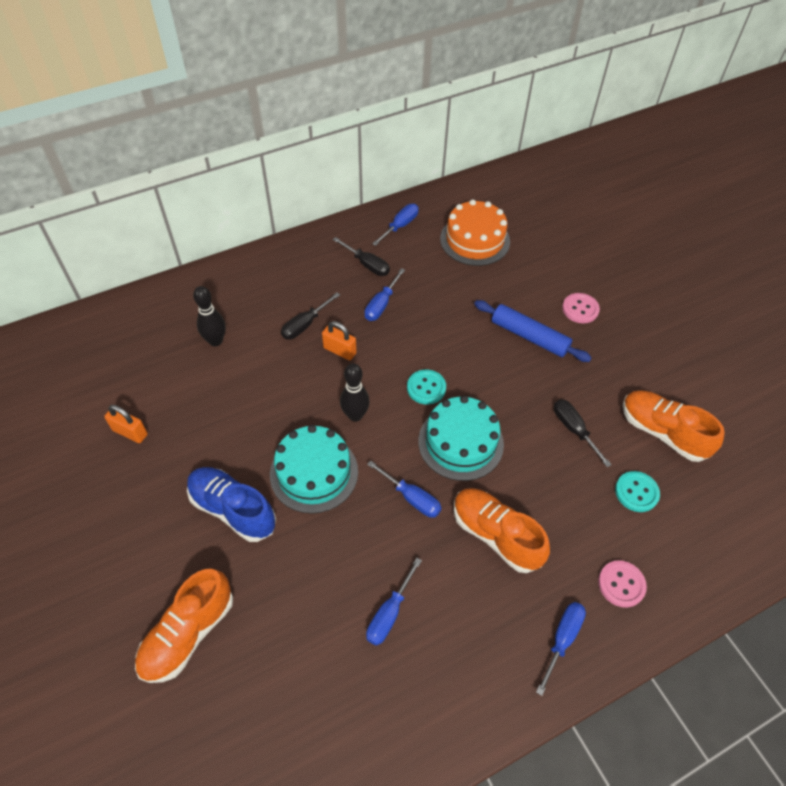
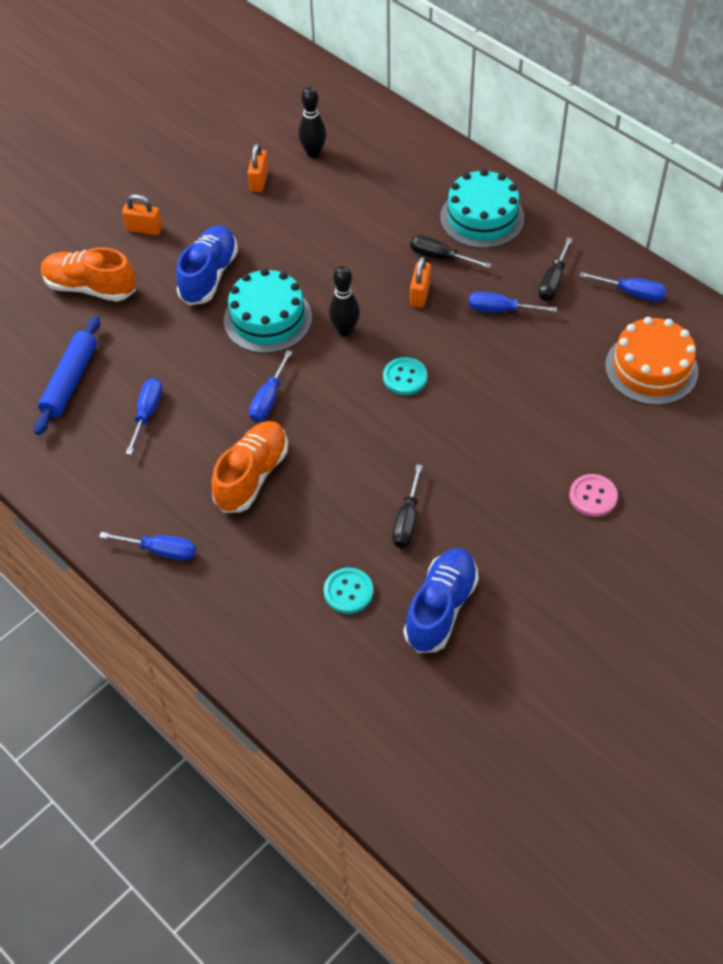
camera: 75 degrees right, 0 degrees up
(132, 556) = (144, 229): none -> orange padlock
(216, 341) = (386, 198): black bowling pin -> black bowling pin (313, 153)
(389, 613) = (147, 413): blue screwdriver -> blue screwdriver turned 90 degrees clockwise
(460, 442) = (348, 423): turquoise cake -> turquoise cake (482, 217)
(529, 336) = (522, 454): blue rolling pin -> blue rolling pin (70, 381)
(574, 430) = (407, 520): black screwdriver -> black screwdriver turned 150 degrees clockwise
(621, 584) = (233, 592): pink button -> none
(663, 432) = (440, 608): orange shoe -> blue shoe

